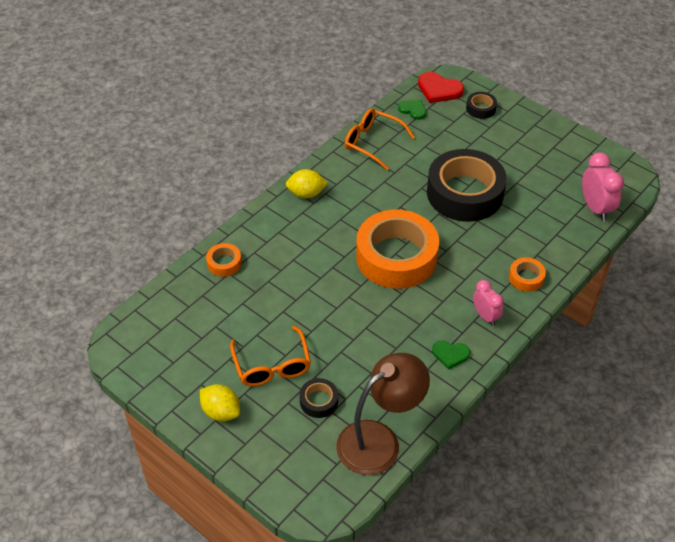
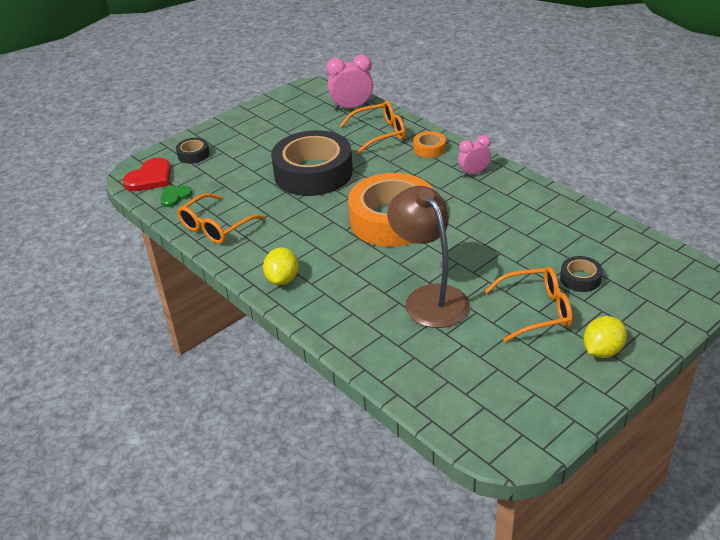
camera: 80 degrees left, 10 degrees down
(224, 263) = (381, 349): orange tape -> none
(379, 440) = (621, 242): brown lamp -> brown lamp (429, 298)
(450, 354) = (518, 195): green heart -> none
(547, 235) = (380, 133): none -> orange glasses

